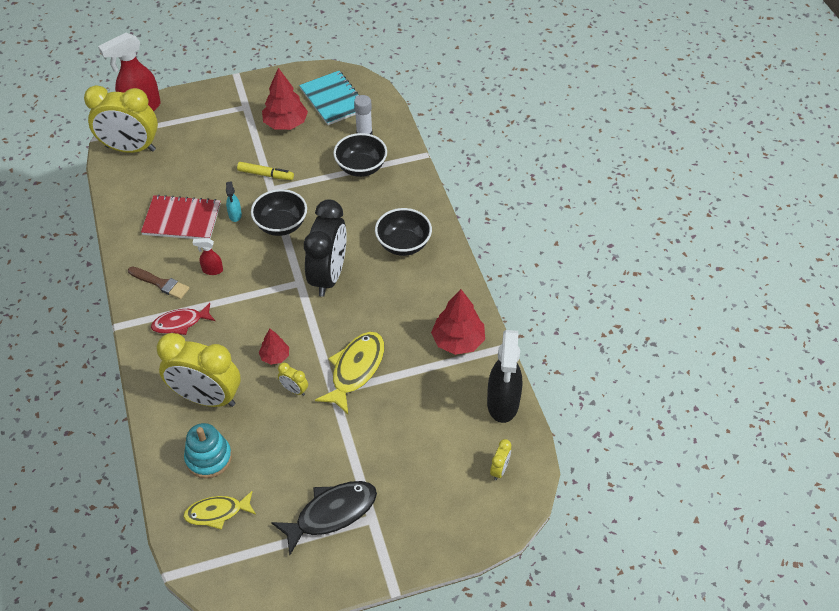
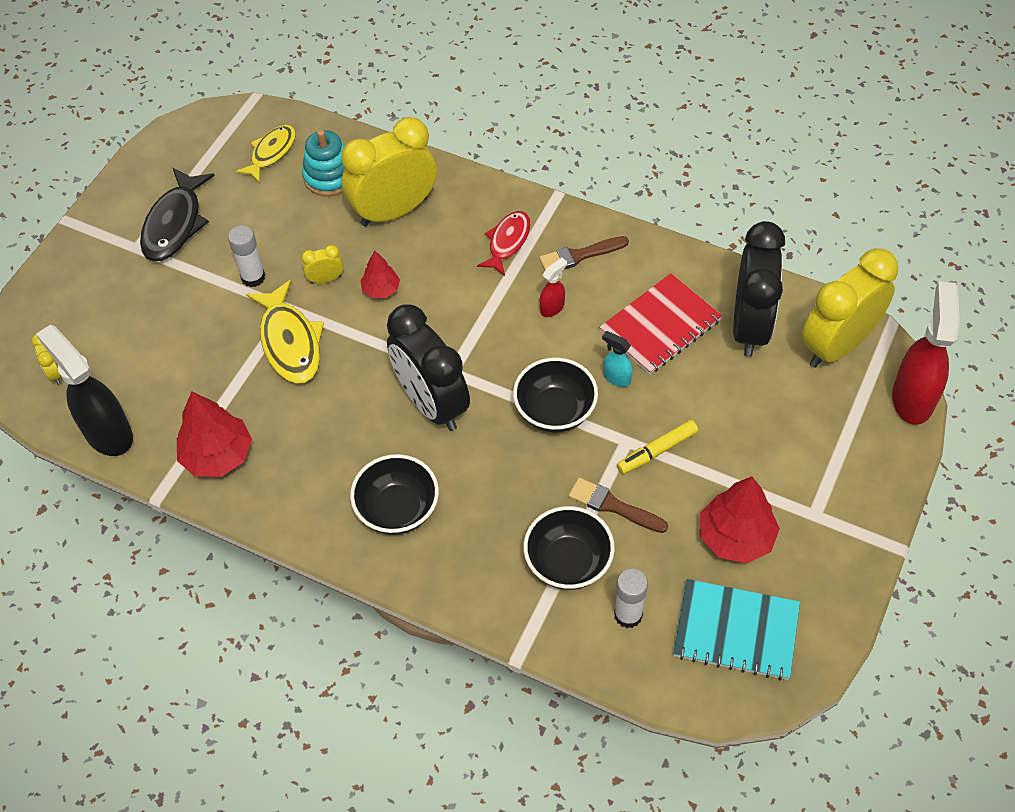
camera: 135 degrees right, 5 degrees up
(148, 186) = (750, 326): none -> black clock
(314, 171) = (613, 506): none -> brown brush
(329, 429) = (253, 277): none -> white glue stick

